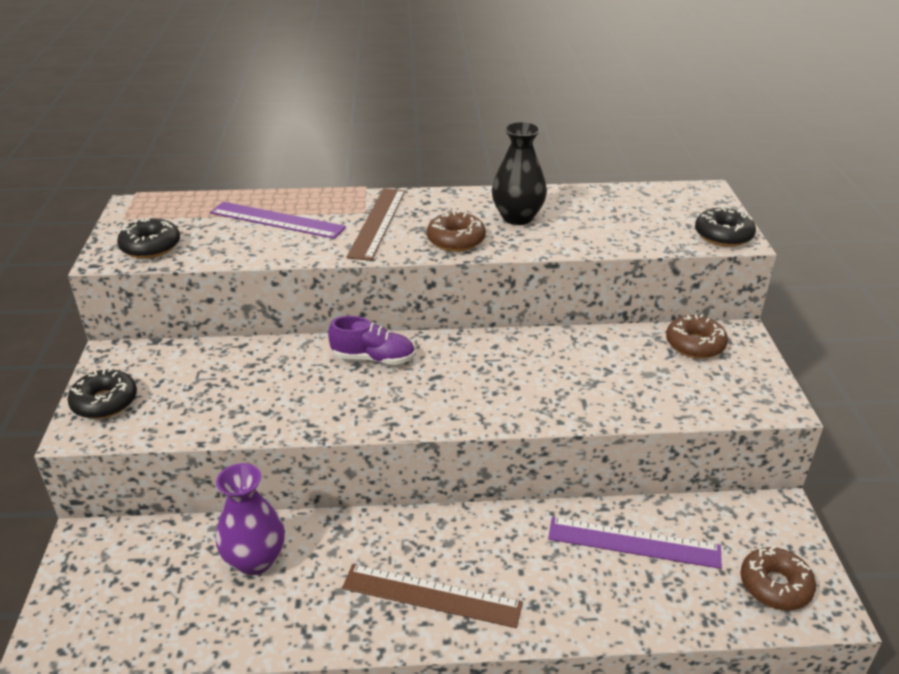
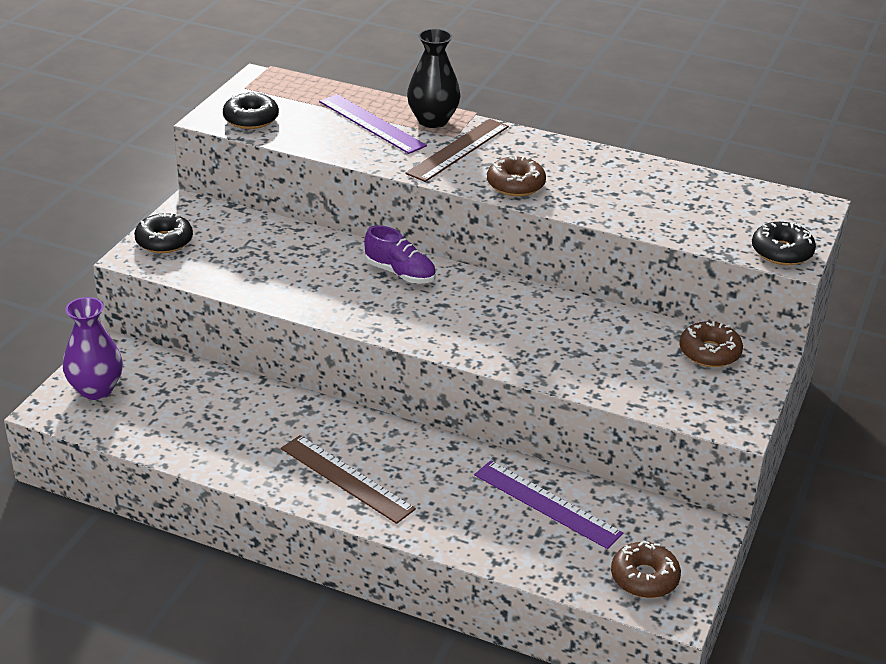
camera: 25 degrees right, 0 degrees up
(255, 560) = (228, 406): purple vase -> purple vase (96, 389)
(517, 217) = (593, 180): black vase -> black vase (433, 121)

